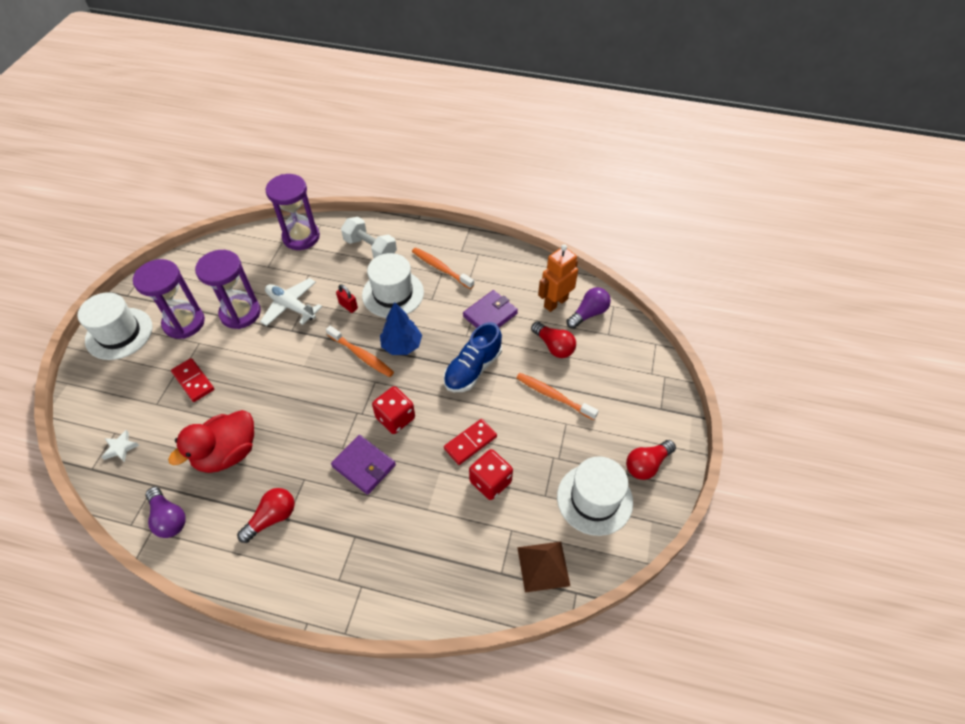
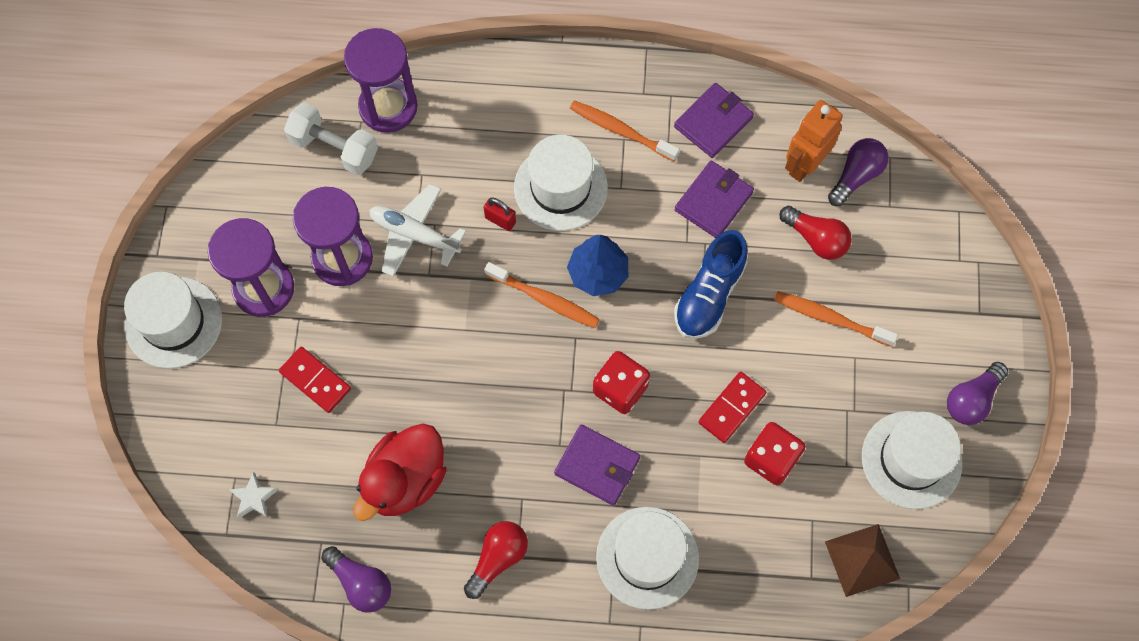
camera: 10 degrees left, 15 degrees up
(370, 248) = (503, 111): white dumbbell -> white dumbbell (334, 148)
(381, 536) = (647, 557): none -> white hat
(501, 271) = (713, 122): none -> purple wallet
(646, 464) = (971, 399): red light bulb -> purple light bulb

